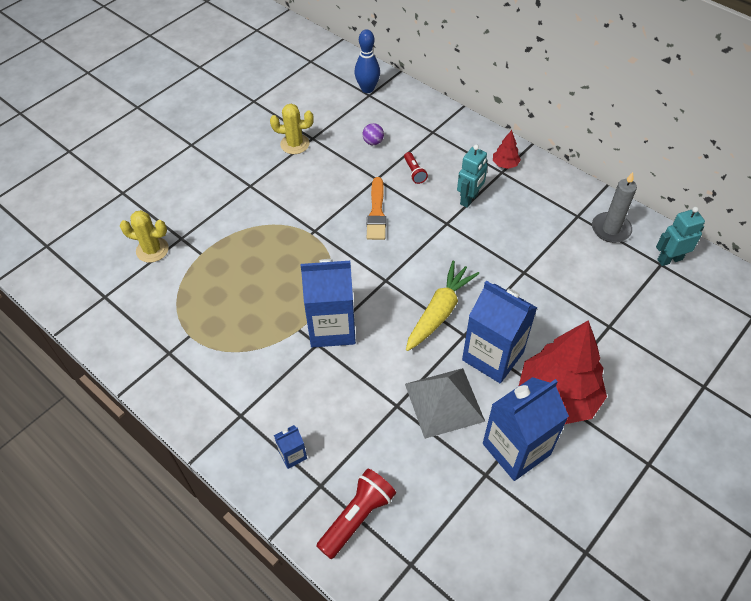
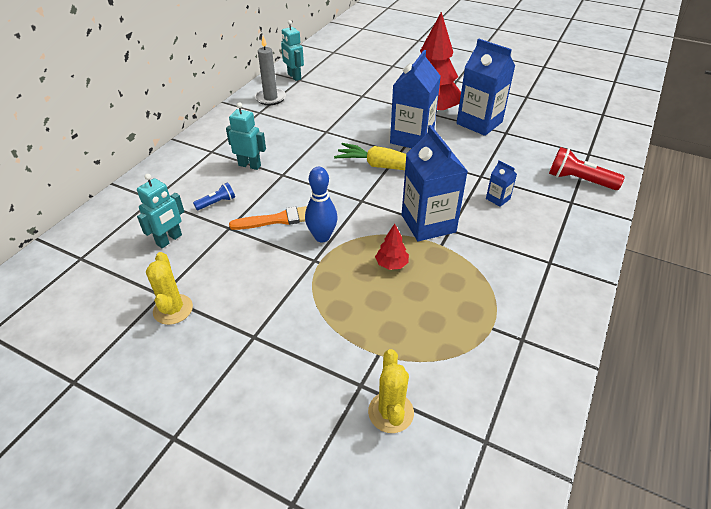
camera: 105 degrees left, 10 degrees down
(292, 455) = (560, 221): blue carton -> blue carton (498, 199)
(367, 89) = (68, 261): blue bowling pin -> blue bowling pin (322, 237)
(373, 142) = (169, 240): purple ball -> turquoise robot
(414, 172) = (217, 203): red flashlight -> blue flashlight
(444, 402) = (463, 155): grey pyramid -> none
(505, 164) = (201, 150): red tree -> red tree (391, 264)

